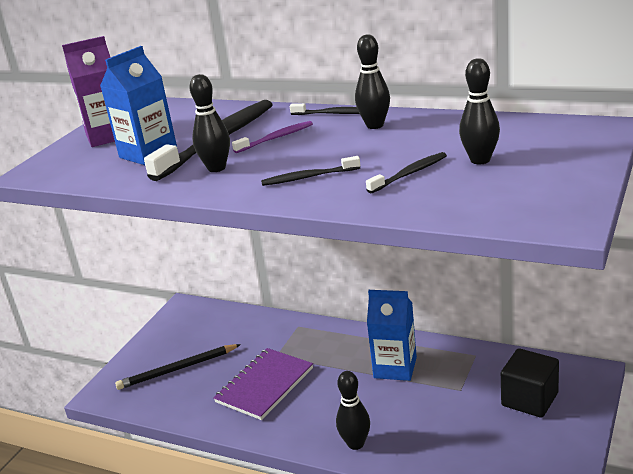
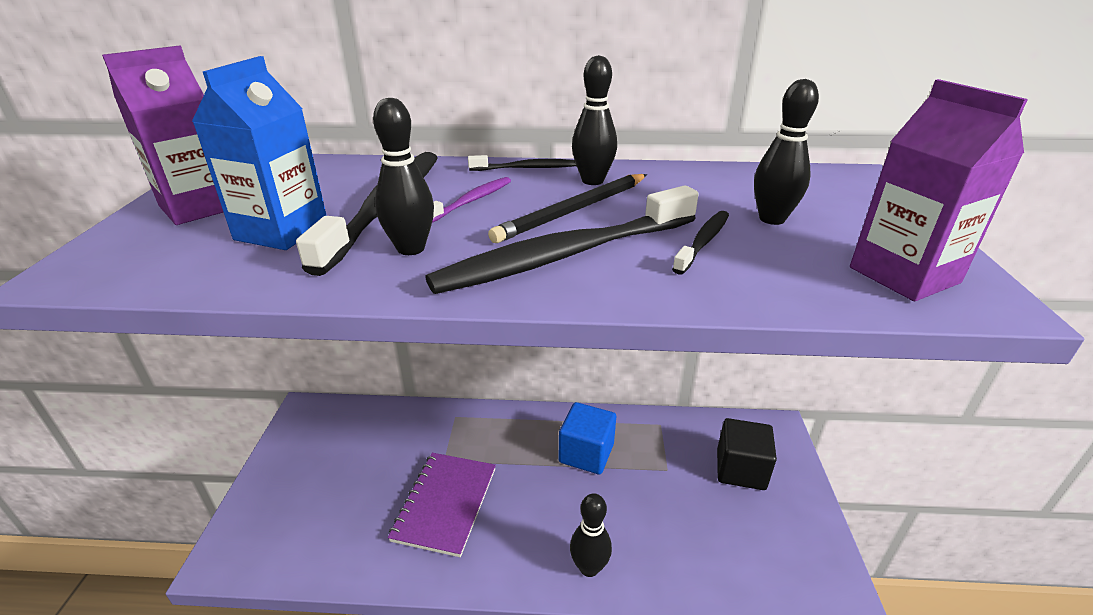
camera: 25 degrees left, 5 degrees up
(177, 369) = (322, 500): black pencil -> black pencil (573, 211)
(308, 177) = (565, 255): black toothbrush -> black toothbrush, size x2.08
(395, 367) = (586, 453): blue carton -> blue cube
(528, 203) = (904, 275): none -> purple carton

